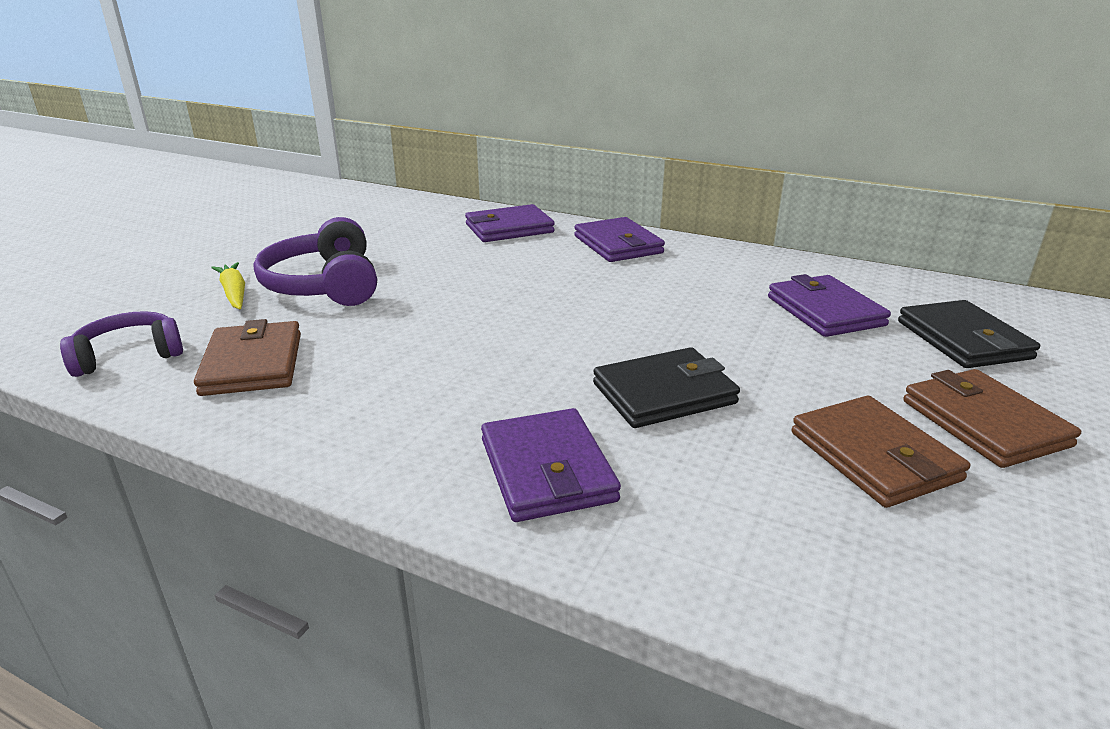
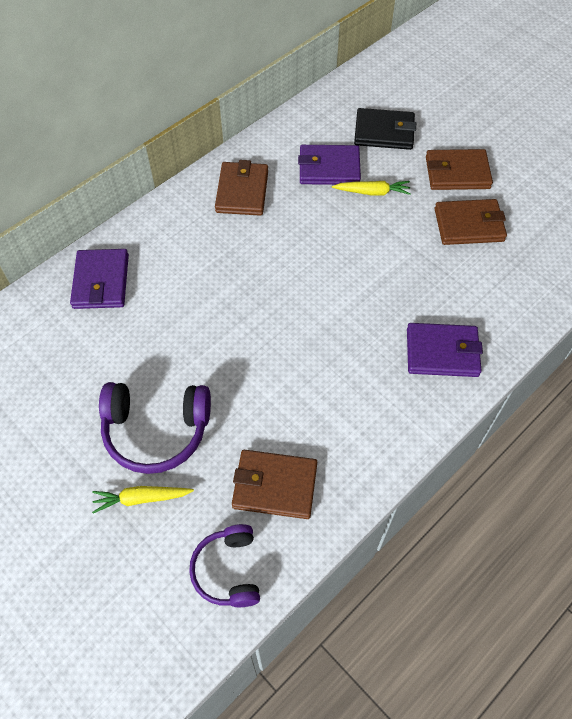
camera: 70 degrees left, 30 degrees up
(618, 245) = (175, 225): purple wallet -> none
(664, 393) = (390, 279): black wallet -> none
(709, 267) = (242, 191): none -> brown wallet
(824, 350) = (372, 192): none -> yellow carrot

